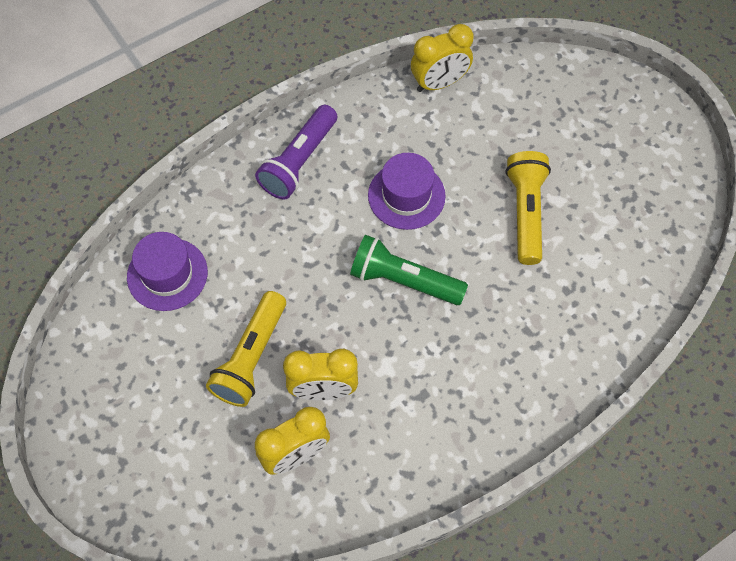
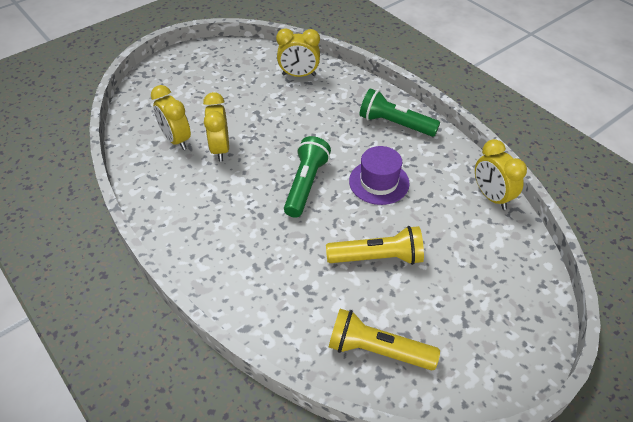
camera: 85 degrees right, 15 degrees down
(167, 274) = (299, 75): purple hat -> yellow clock
(251, 357) = (243, 115): yellow flashlight -> yellow flashlight (377, 350)
(299, 161) = (395, 124): purple flashlight -> green flashlight

